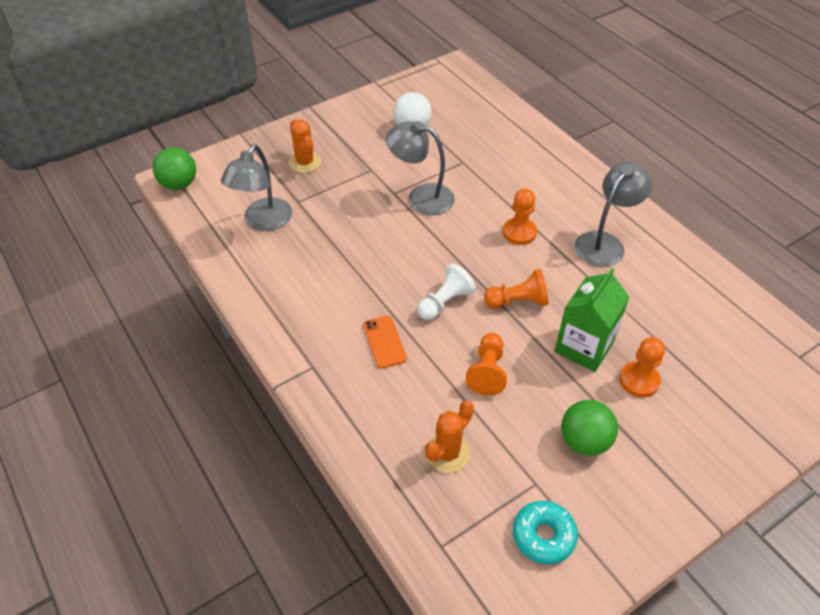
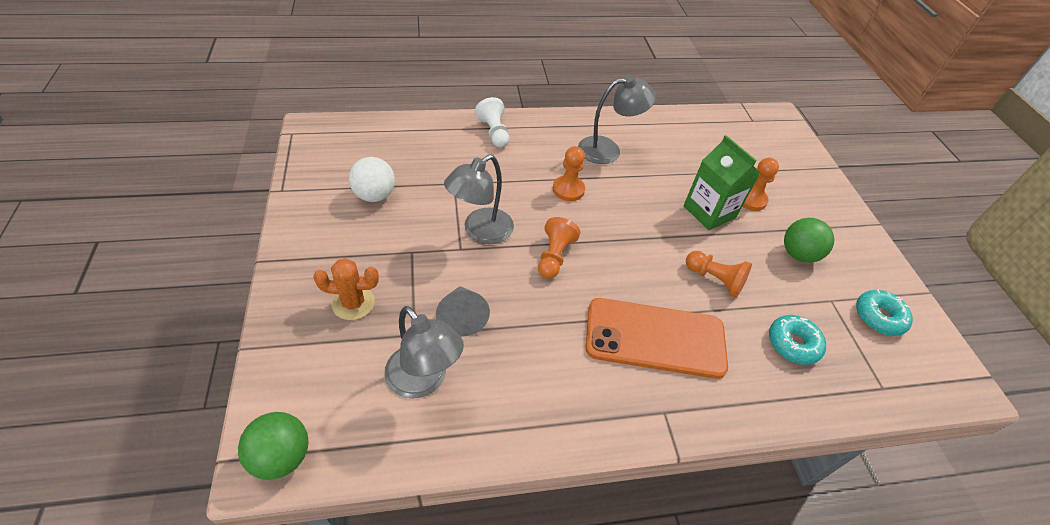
camera: 70 degrees left, 0 degrees up
(329, 219) = (462, 317): none -> grey cone
(384, 342) = (655, 338): orange phone -> orange phone, size x2.22
(445, 302) = (626, 273): white pawn -> white pawn (494, 132)
(447, 453) = (793, 344): orange cactus -> turquoise donut
(518, 301) = (646, 226): orange pawn -> orange pawn (554, 256)
(605, 243) = (608, 150): grey lamp -> grey lamp turned 105 degrees clockwise

